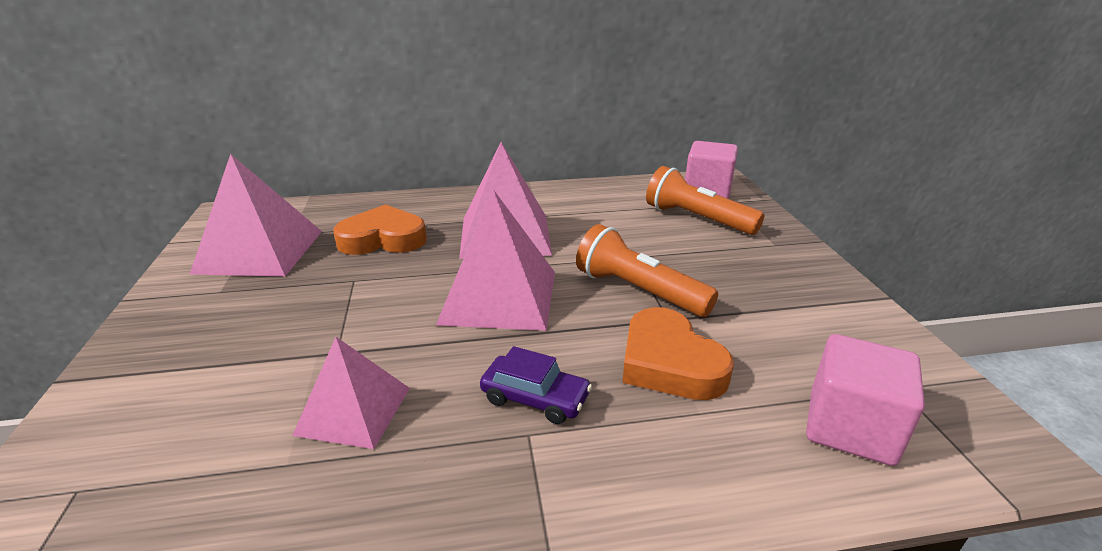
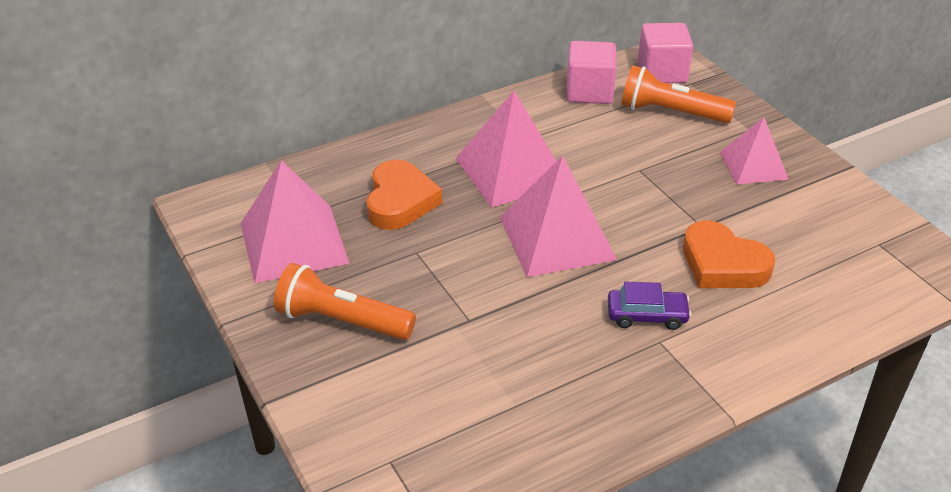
camera: 20 degrees left, 10 degrees up
(354, 410) = (527, 359): pink pyramid -> pink pyramid (753, 165)
(383, 239) = (400, 201): orange heart -> orange heart turned 120 degrees clockwise
(638, 291) = (665, 205): orange flashlight -> orange flashlight (342, 321)
(850, 427) = (857, 281): pink cube -> pink cube (589, 91)

